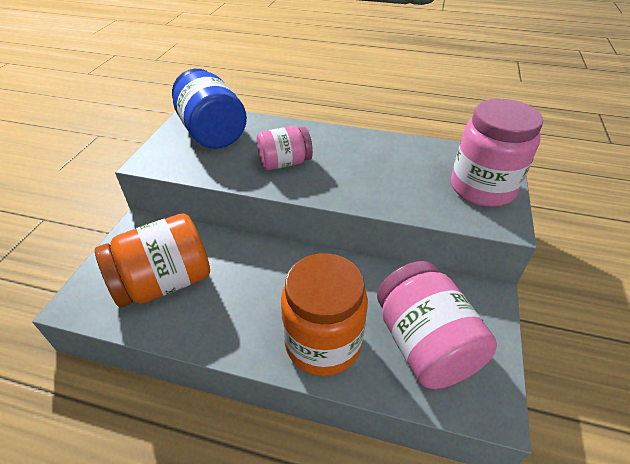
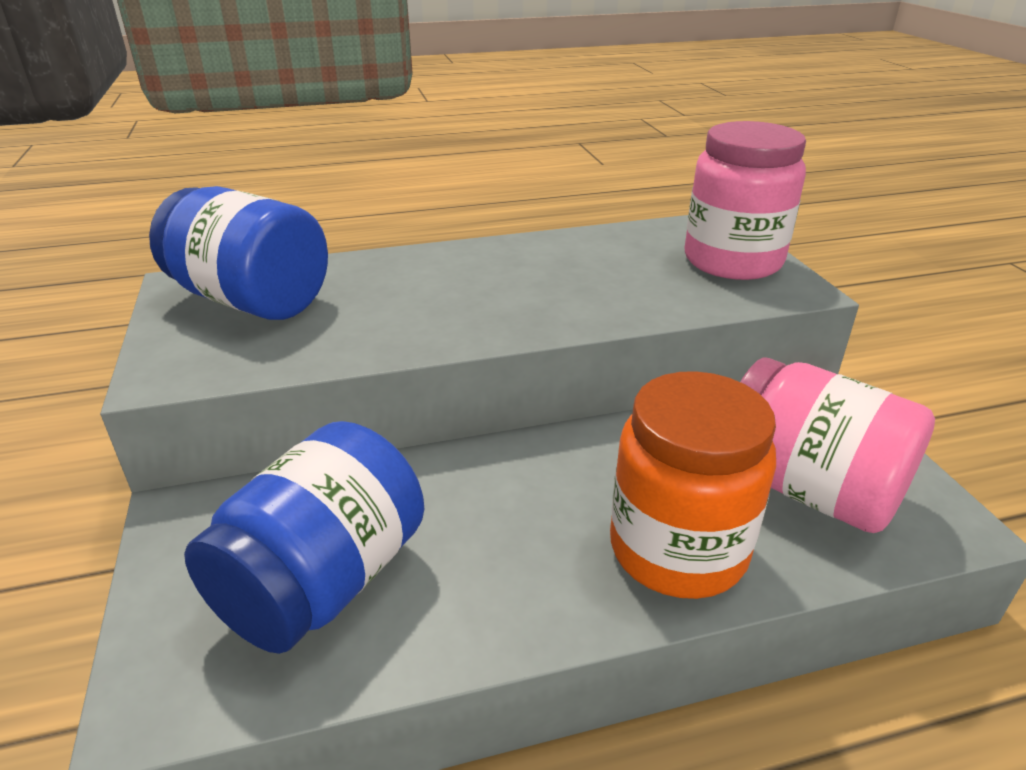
camera: 30 degrees left, 10 degrees down
(164, 282) = (323, 581): orange jar -> blue jar
(284, 163) = (429, 307): pink jar -> none

